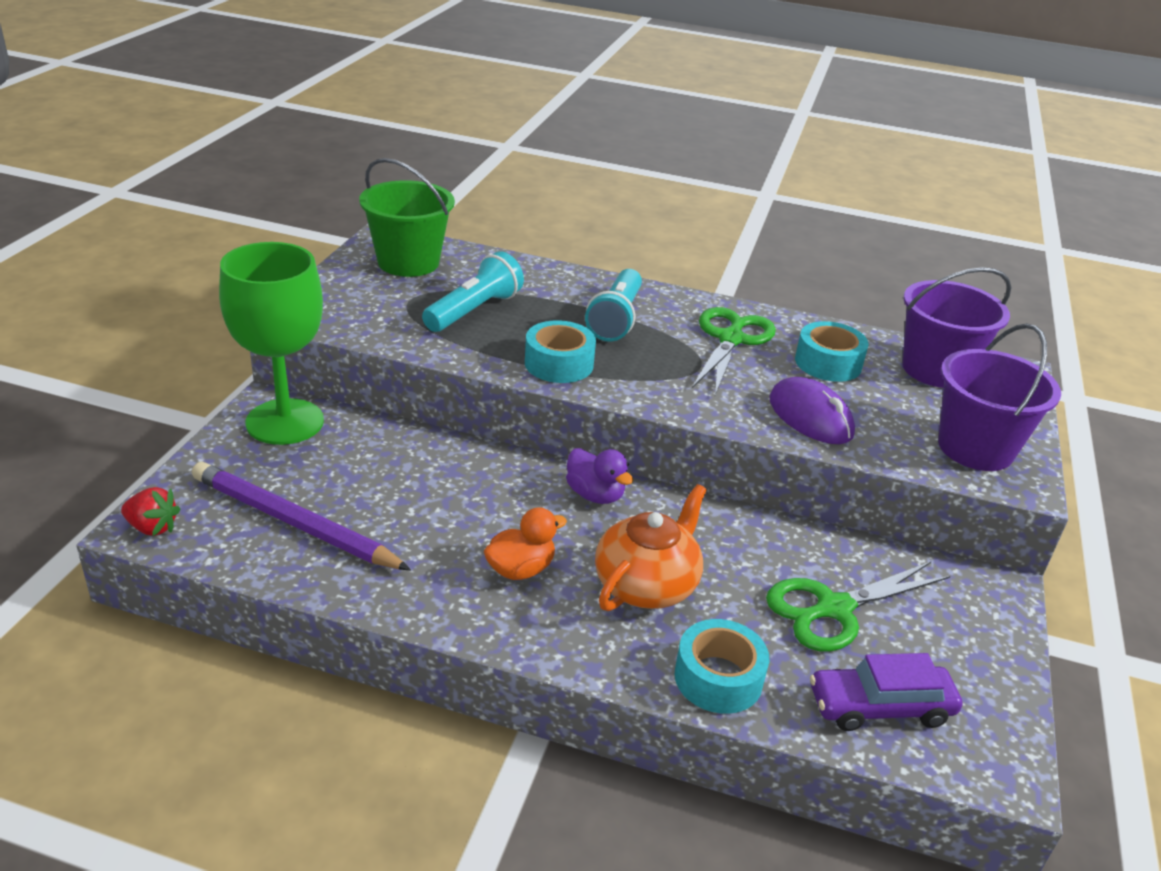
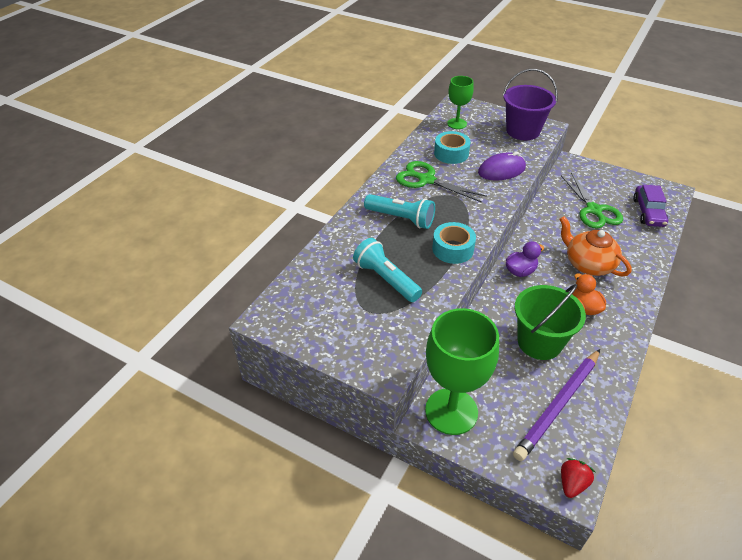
camera: 75 degrees left, 10 degrees up
(408, 262) = (309, 307): green bucket -> green bucket (539, 342)
(718, 678) = (644, 253): turquoise tape -> none
(935, 369) = (457, 123): purple bucket -> green goblet

